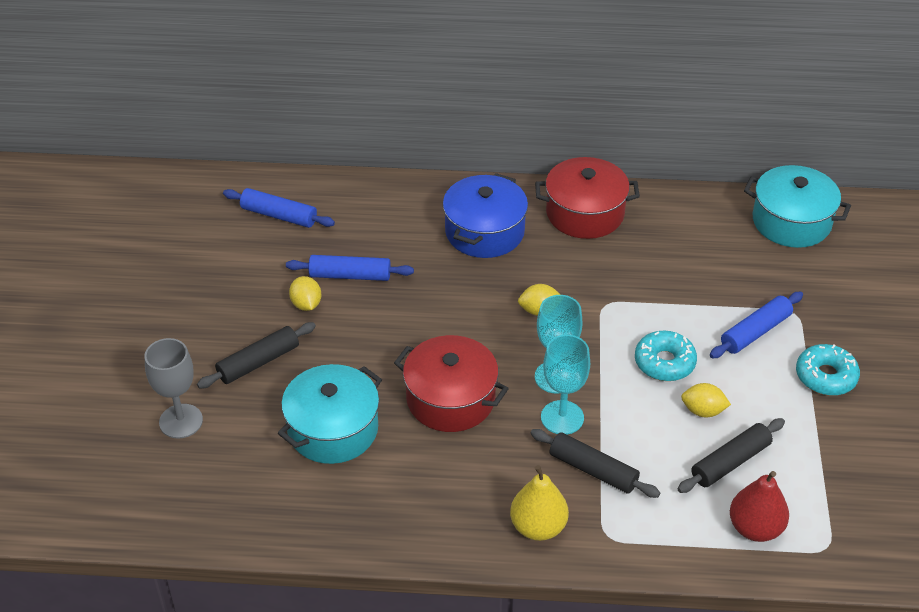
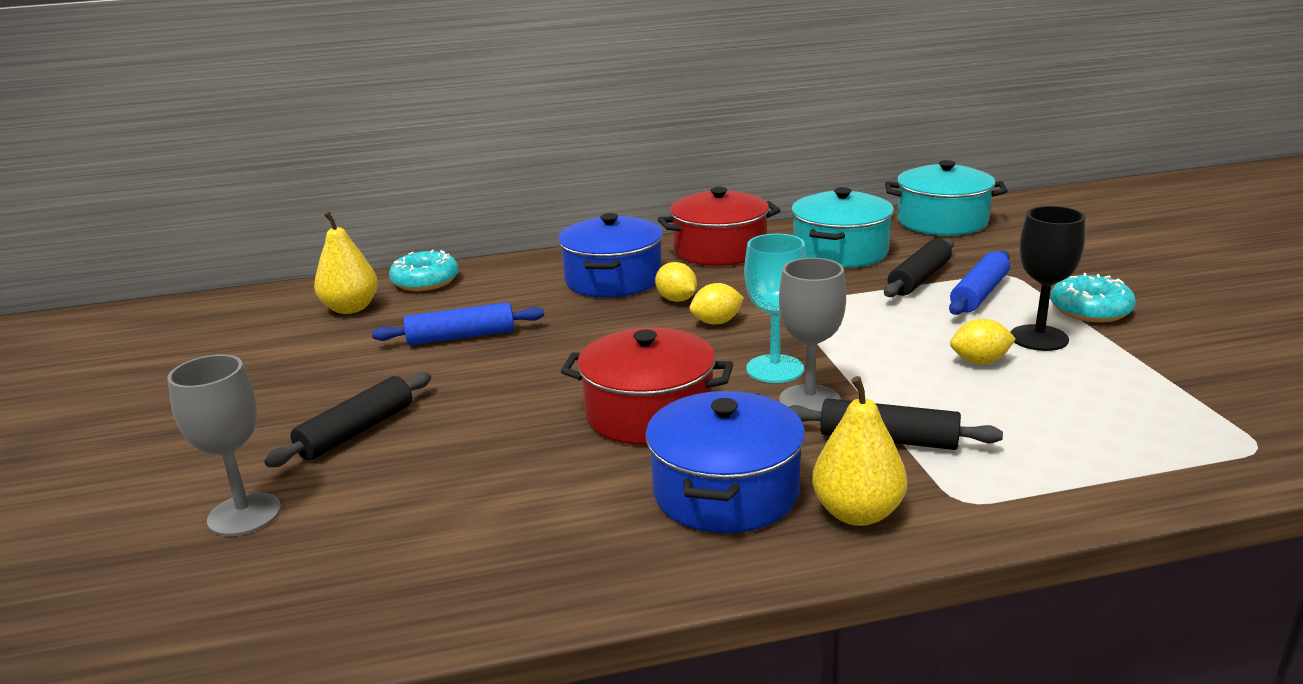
camera: 15 degrees left, 20 degrees down
(279, 215) = (351, 308): blue rolling pin -> yellow pear
(306, 304) = (410, 369): yellow lemon -> yellow lemon (676, 299)
(333, 429) = (492, 475): turquoise pot -> turquoise pot (840, 252)
(468, 486) = (725, 491): none -> blue pot
(562, 417) = (809, 401): turquoise goblet -> grey goblet
(664, 362) = (898, 333): turquoise donut -> turquoise donut (425, 281)
(730, 462) = (1055, 397): black rolling pin -> black rolling pin (919, 279)
(755, 528) = (1149, 449): red pear -> none
(763, 397) = (1039, 338): none -> black goblet

